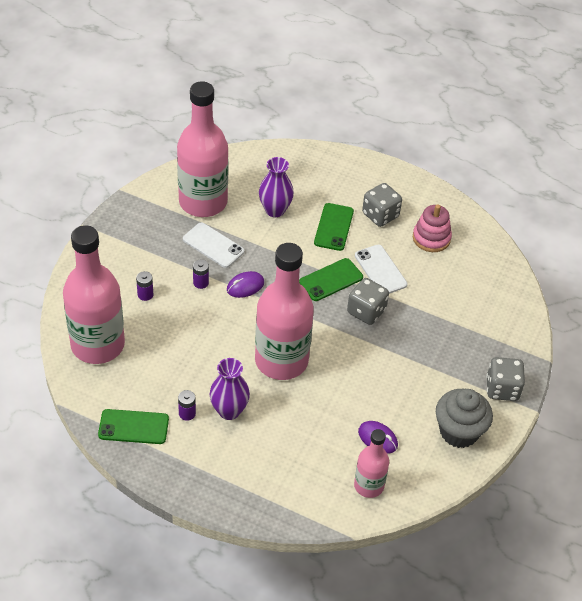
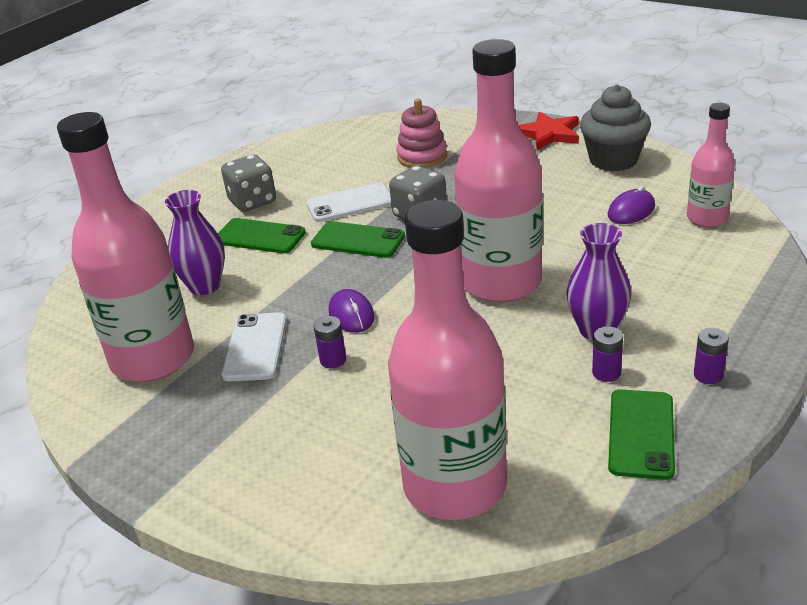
camera: 75 degrees left, 15 degrees down
(145, 294) = (344, 425): purple battery -> purple battery (708, 375)
(213, 245) = (255, 347): white phone -> white phone turned 45 degrees counterclockwise
(331, 280) = (358, 240): green phone -> green phone turned 45 degrees counterclockwise
(431, 238) = (306, 168): pink stacking toy -> pink stacking toy (422, 156)
(502, 389) = (549, 134): grey dice -> red star

